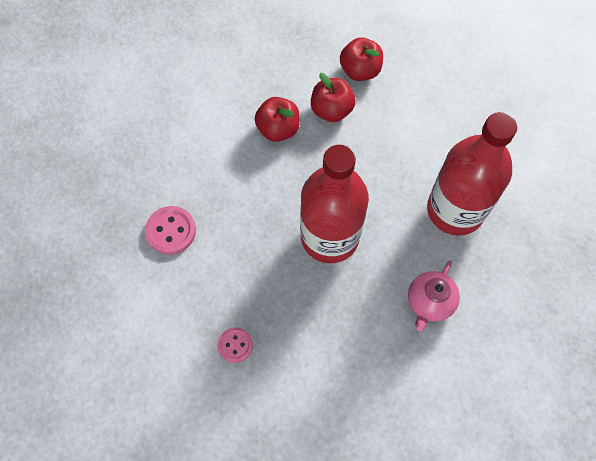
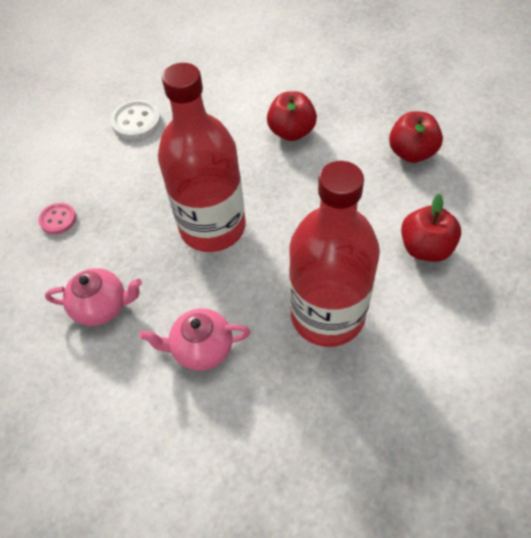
camera: 60 degrees right, 10 degrees down
(171, 231) = (136, 121): pink button -> white button
(331, 110) = (347, 156): red apple -> red apple (425, 248)
(348, 352) = (102, 307): none -> pink teapot

